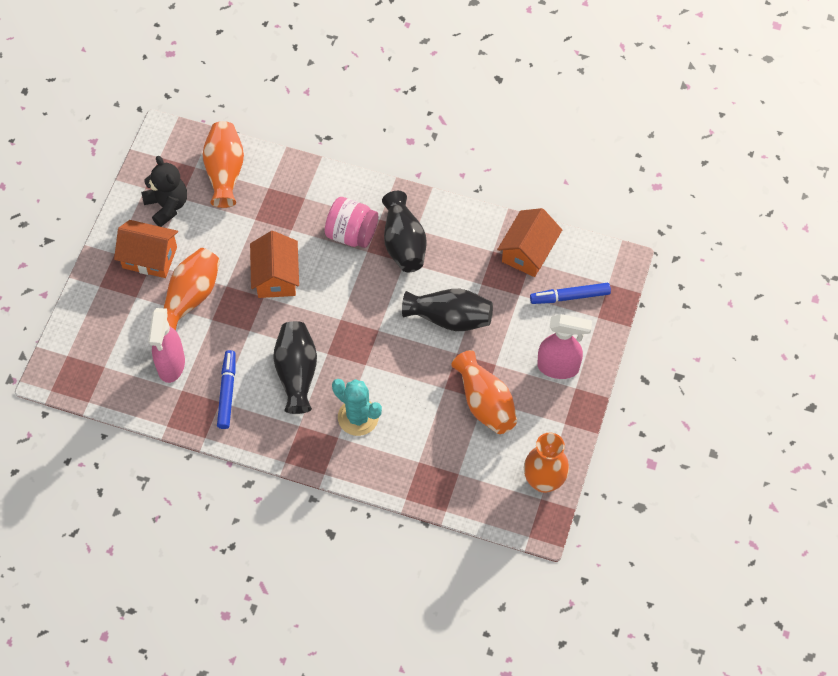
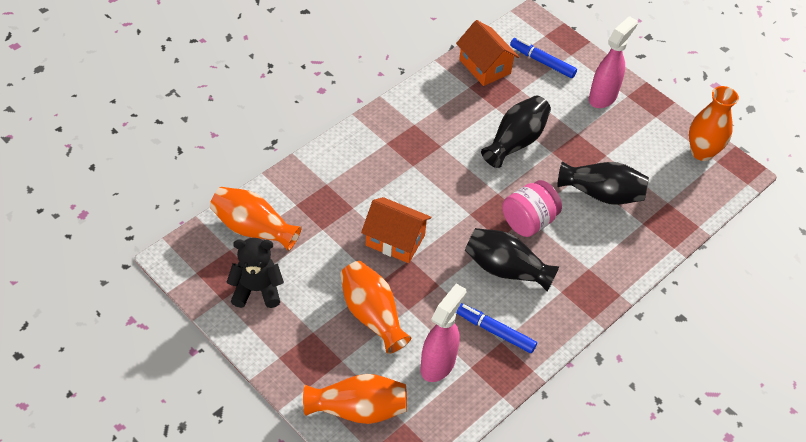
camera: 65 degrees left, 10 degrees down
(149, 257) = (305, 329): orange house -> none
(171, 365) = (438, 364): pink spray bottle -> pink spray bottle turned 90 degrees counterclockwise
(352, 234) = (388, 168): pink jar -> pink jar (528, 221)
(358, 417) = (576, 245): turquoise cactus -> none
(403, 243) = (422, 138): black vase -> black vase (601, 194)
(485, 403) = (610, 155): orange vase -> orange vase (358, 409)
(569, 296) = (542, 61): blue marker -> blue marker turned 105 degrees clockwise

